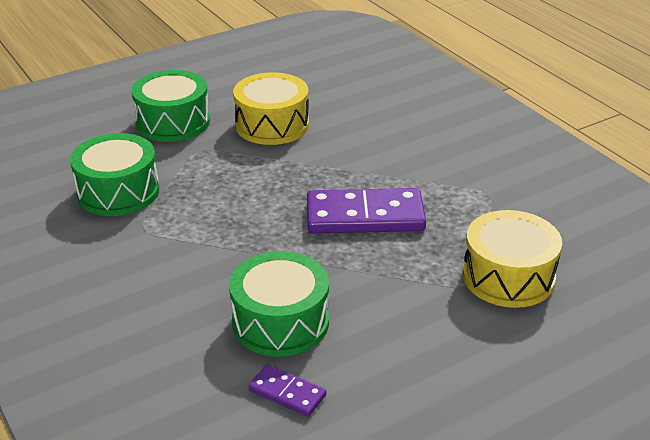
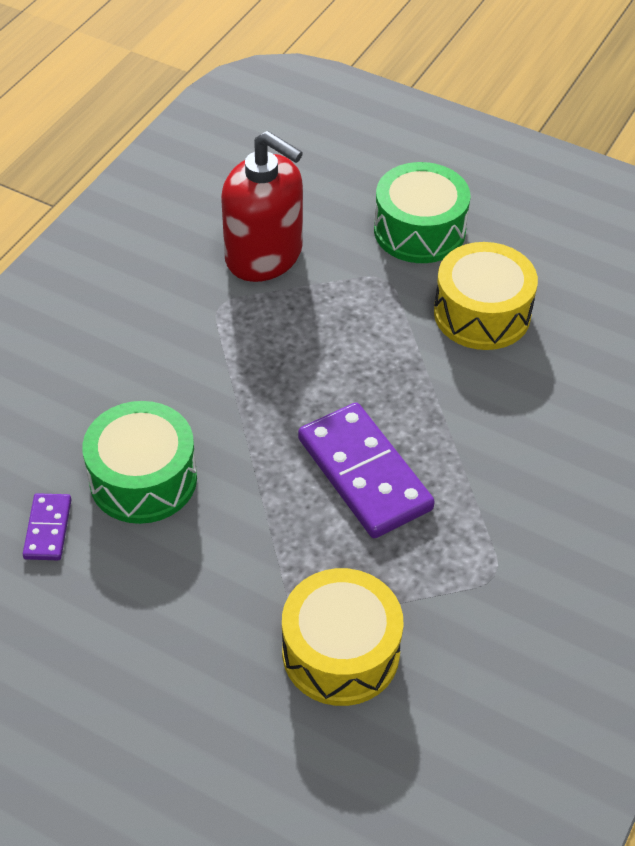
camera: 60 degrees right, 15 degrees up
(118, 192) = (264, 255): green drum -> red soap dispenser

